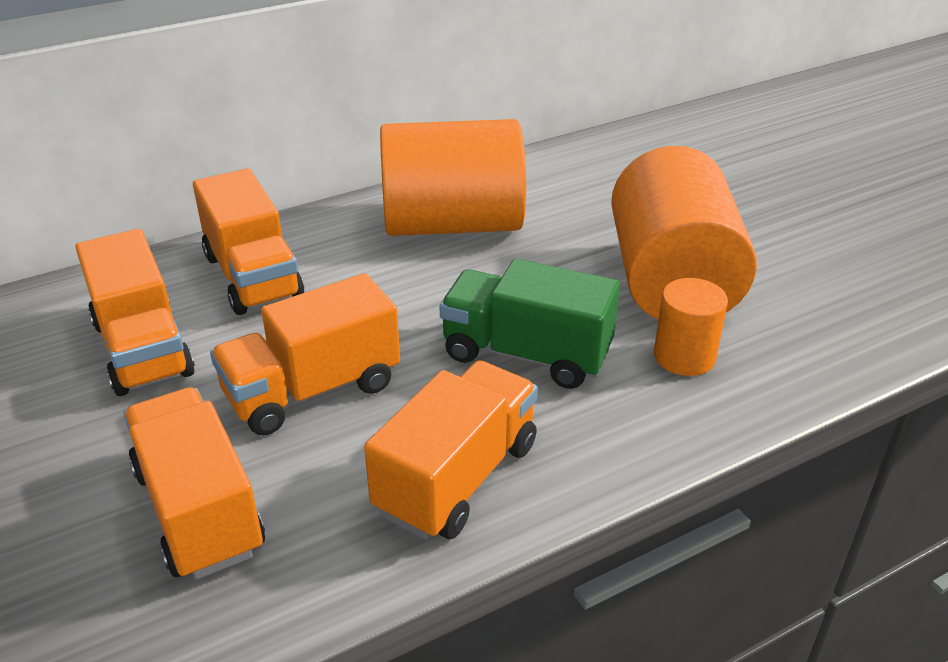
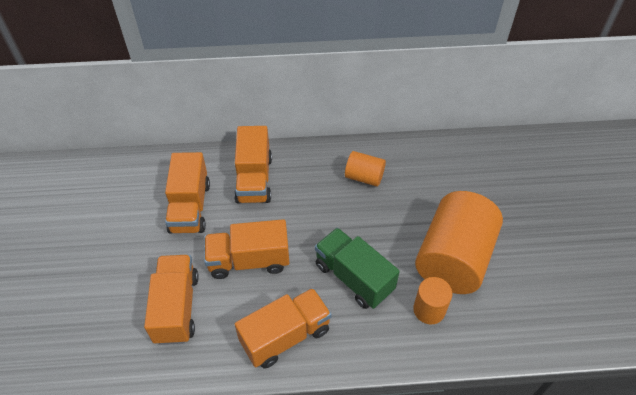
camera: 25 degrees right, 15 degrees up
(452, 224) = (364, 177): orange cylinder -> orange cylinder, size x0.48

